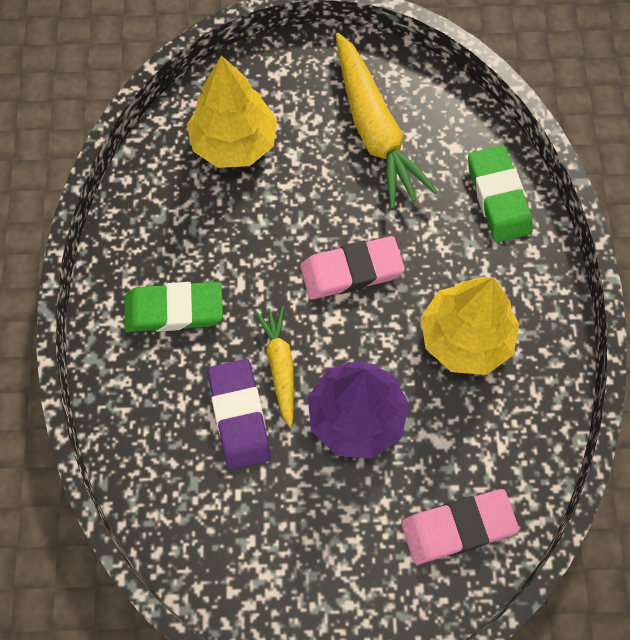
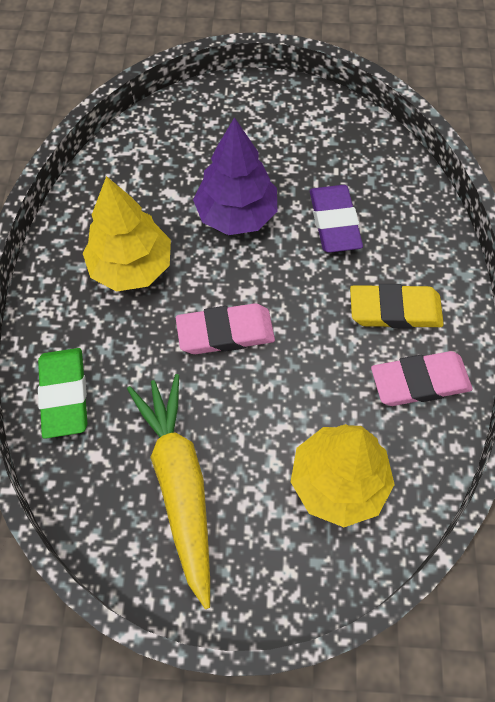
camera: 175 degrees left, 5 degrees down
(174, 310) = (395, 310): green eraser -> yellow eraser
(280, 366) = (298, 257): yellow carrot -> none
(458, 527) = (169, 139): pink eraser -> pink eraser (420, 382)

